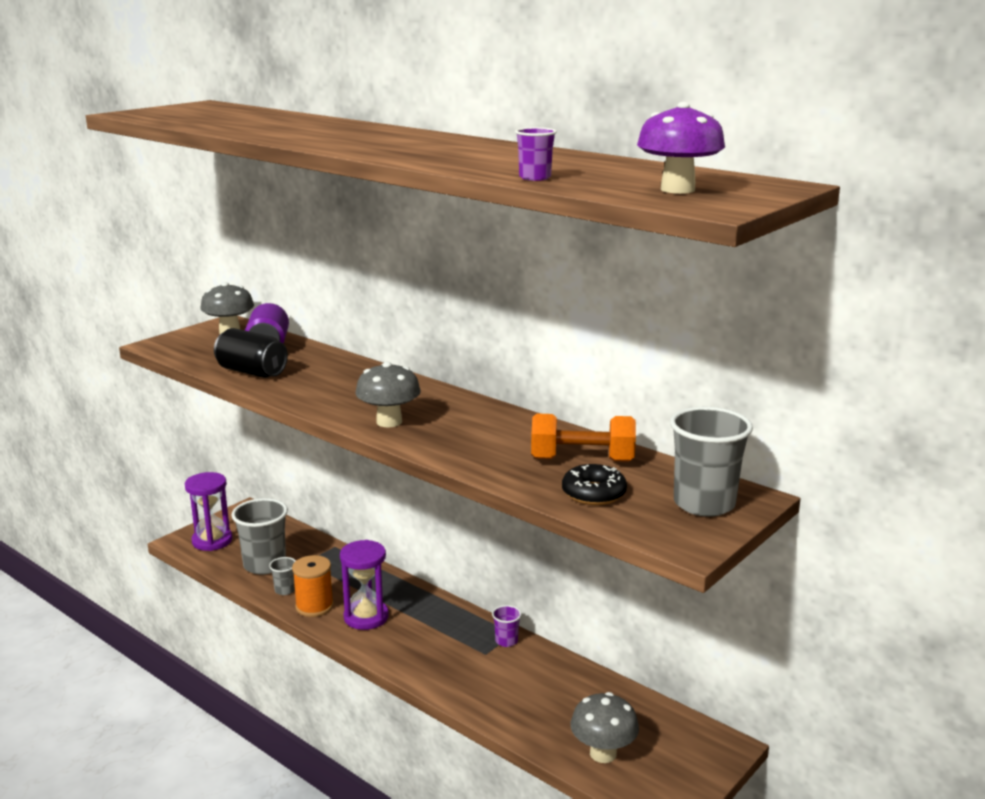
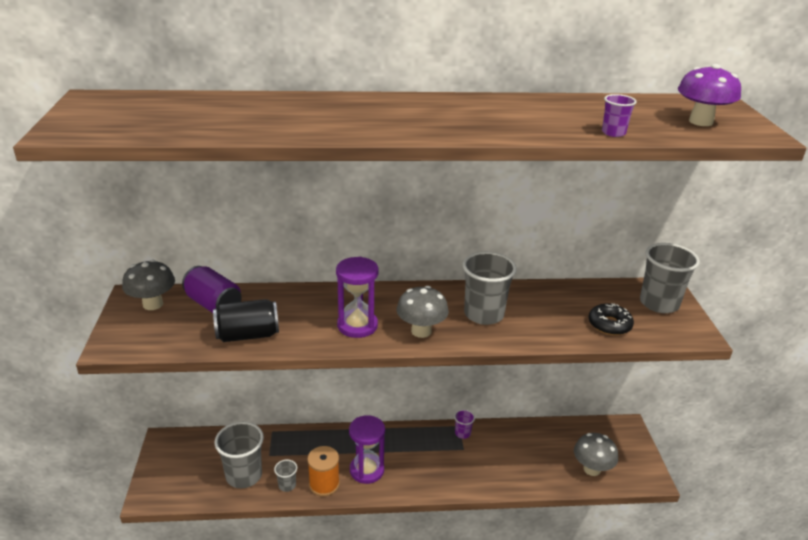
camera: 45 degrees left, 10 degrees up
(212, 541) = (174, 481): purple hourglass -> purple hourglass (357, 325)
(475, 434) = (484, 314): none -> grey cup
(582, 460) = (565, 304): orange dumbbell -> none

